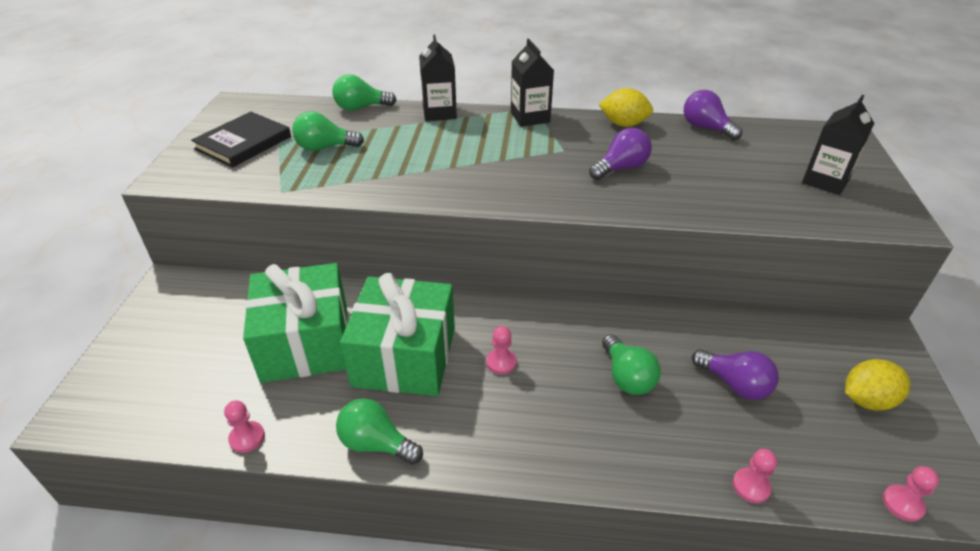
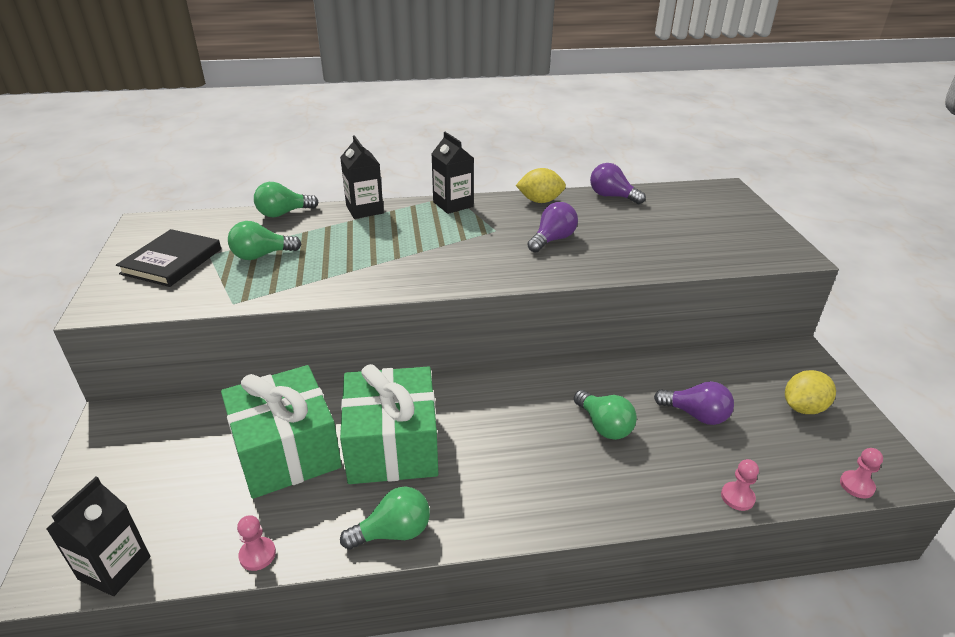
camera: 15 degrees left, 5 degrees down
(376, 444) = (393, 532): green light bulb -> green light bulb turned 150 degrees clockwise
(501, 362) = (487, 434): pink pawn -> none
(825, 181) = (725, 229): black carton -> black carton (114, 568)

